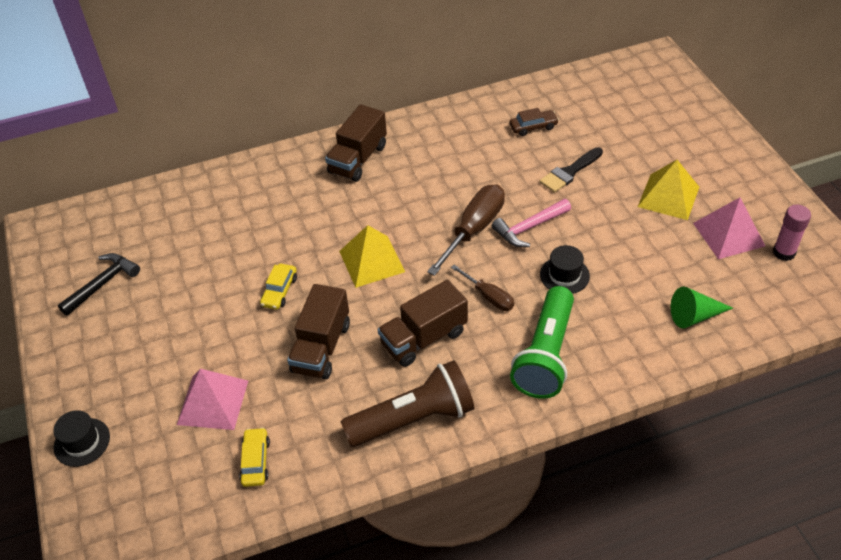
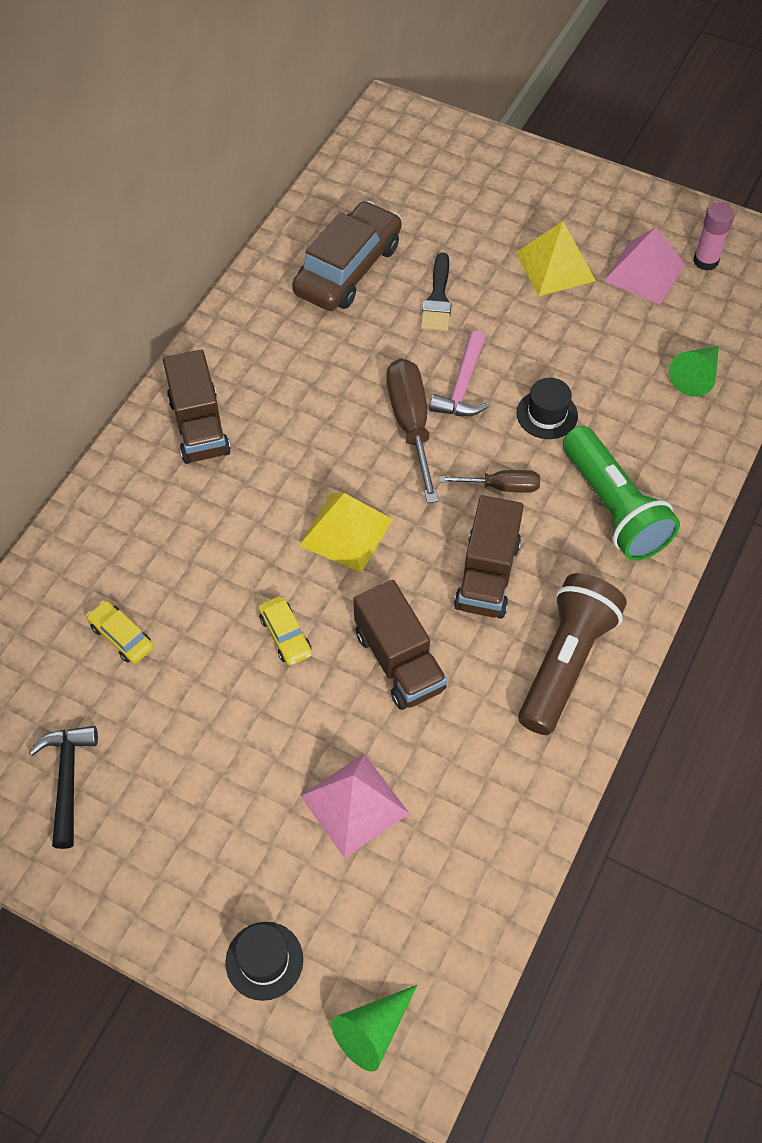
camera: 45 degrees left, 10 degrees up
(87, 523) = (373, 1030): none -> green cone
(255, 461) = (467, 825): yellow car -> yellow car (121, 636)
(533, 127) = (348, 269): brown car -> brown car, size x2.15

